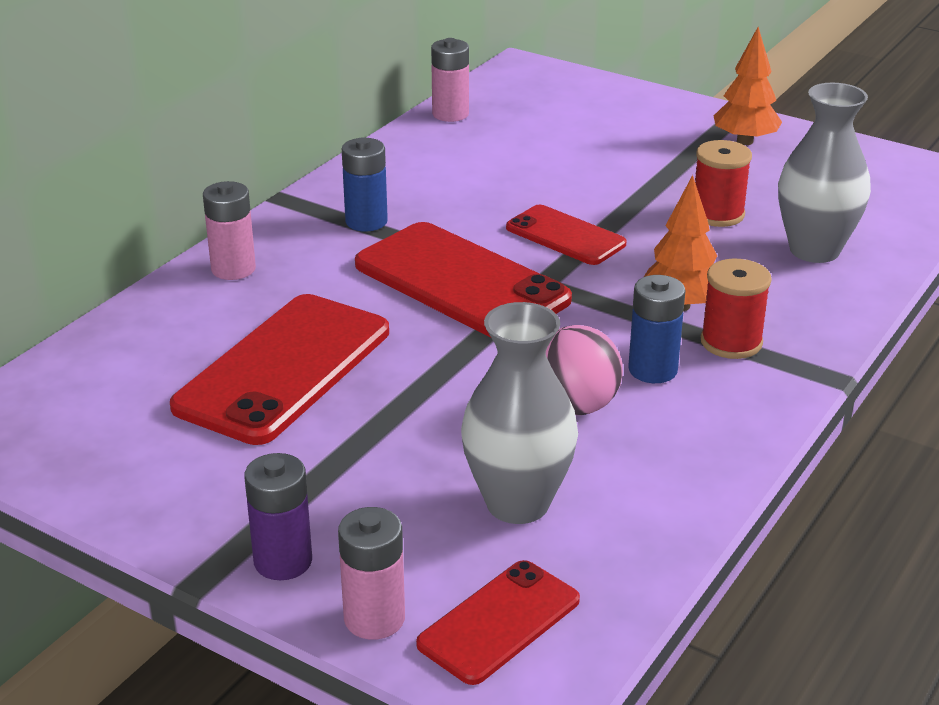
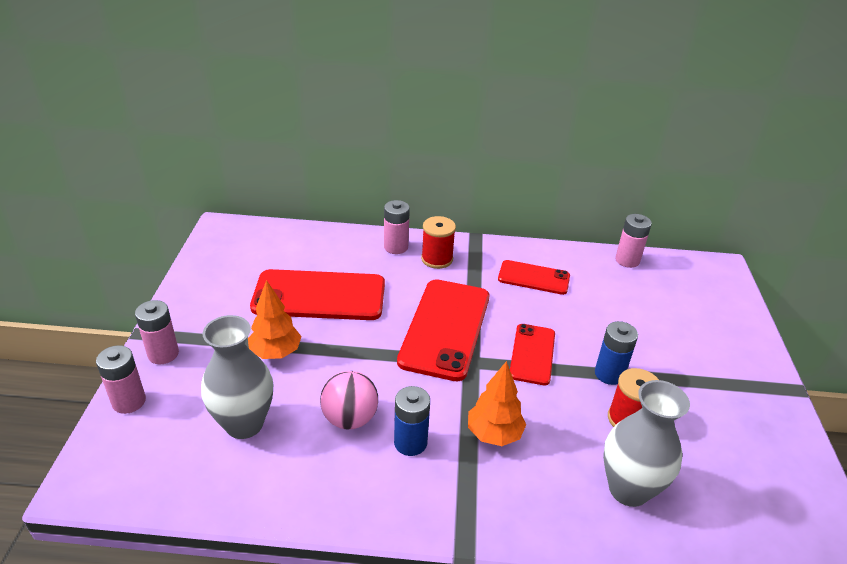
camera: 60 degrees right, 5 degrees up
(283, 561) = (163, 354): purple battery -> pink battery
(366, 221) = (478, 272): blue battery -> blue battery (609, 374)
(499, 622) = (139, 451): red phone -> red phone (533, 278)
(731, 342) = (469, 474): red spool -> red spool (437, 259)
(745, 141) = (747, 404): orange tree -> orange tree (276, 353)

